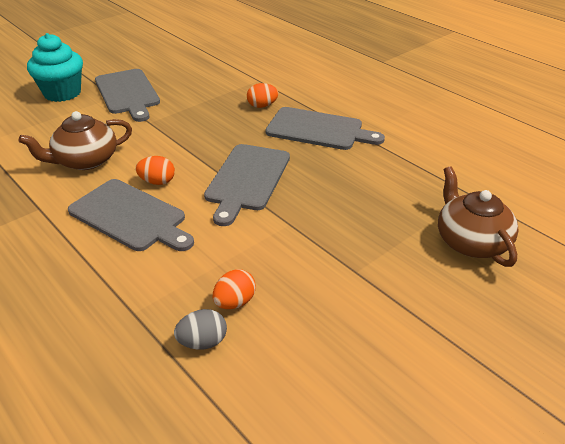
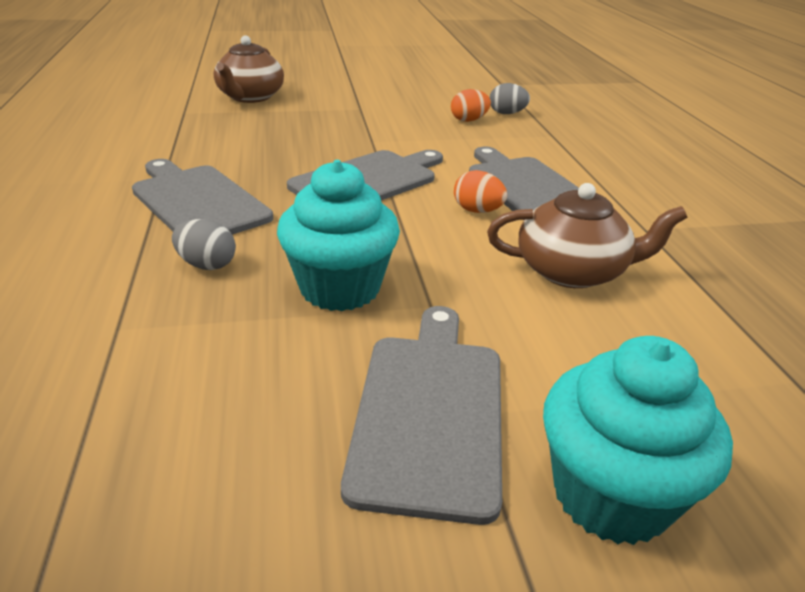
camera: 150 degrees left, 5 degrees down
(194, 116) = (340, 288): none -> turquoise cupcake
(262, 106) = (207, 265): orange egg -> grey egg

